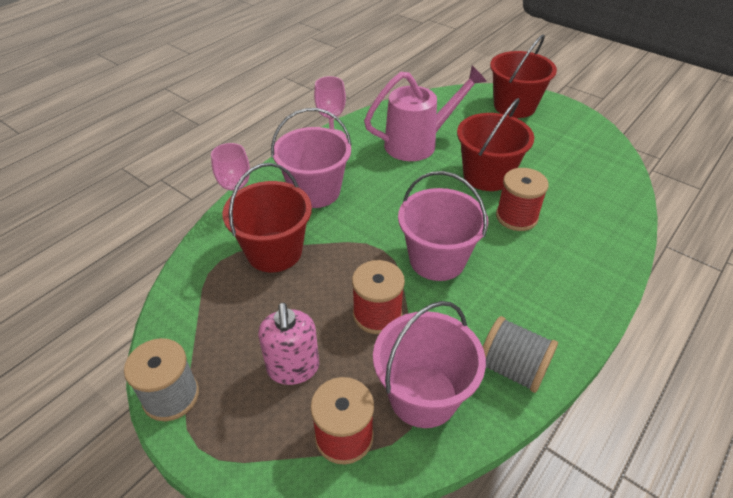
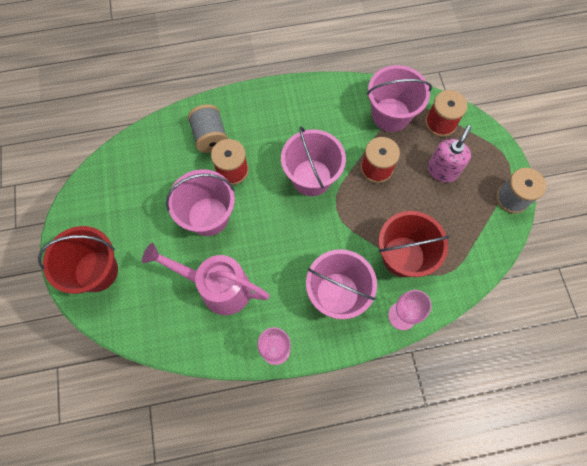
camera: 140 degrees left, 25 degrees up
(487, 175) = (208, 216): red bucket -> pink bucket
(512, 368) = (338, 97): grey spool -> grey spool (210, 137)

